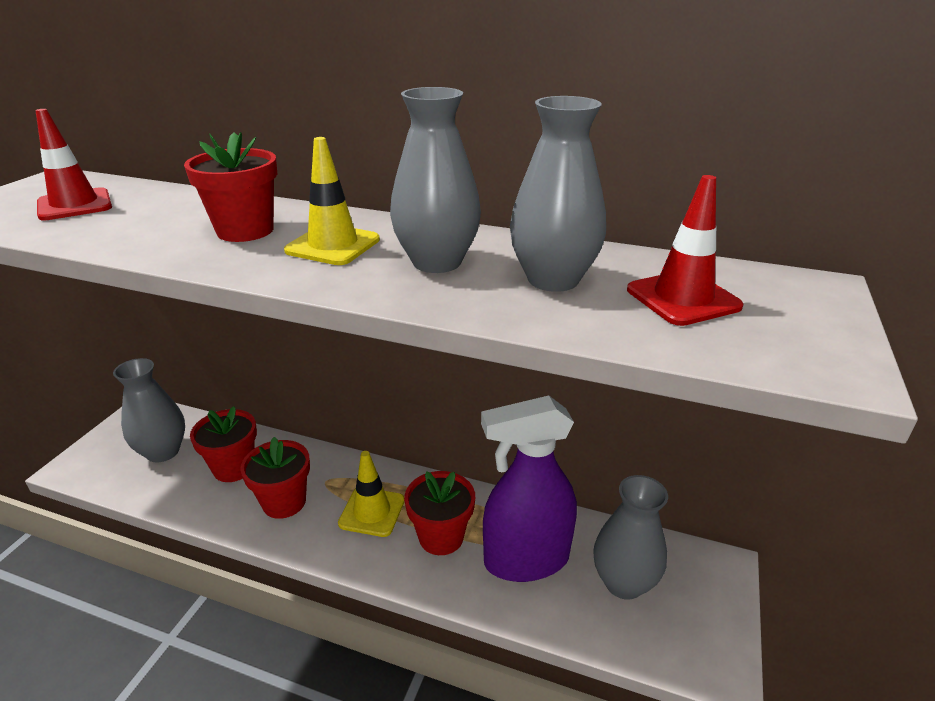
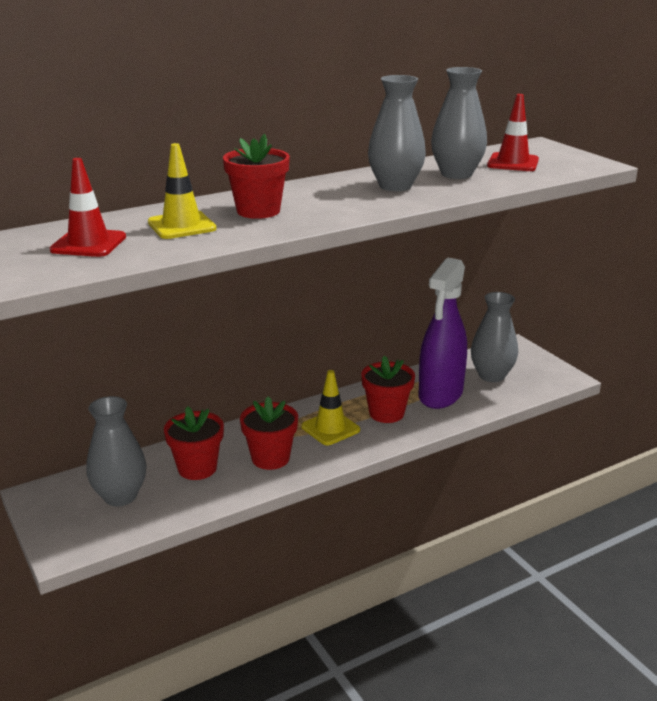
camera: 50 degrees left, 5 degrees down
(333, 245) = (327, 198): yellow traffic cone -> yellow traffic cone (181, 226)

